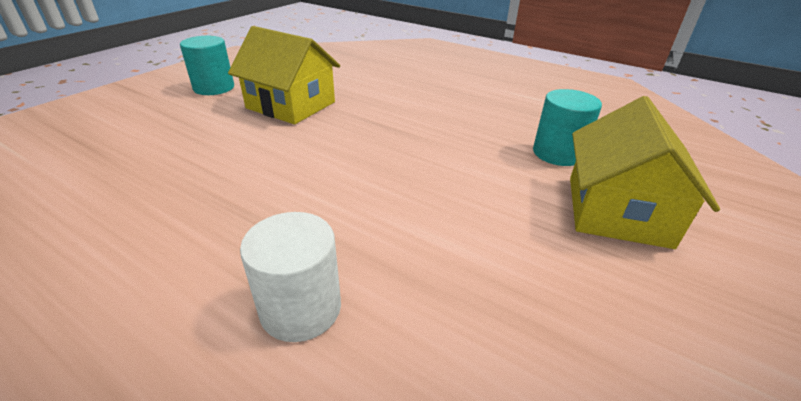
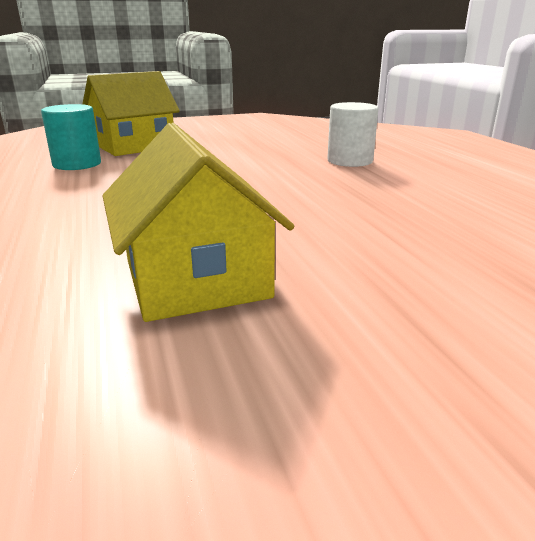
camera: 140 degrees left, 10 degrees down
(214, 88) = (295, 399): turquoise cylinder -> none

